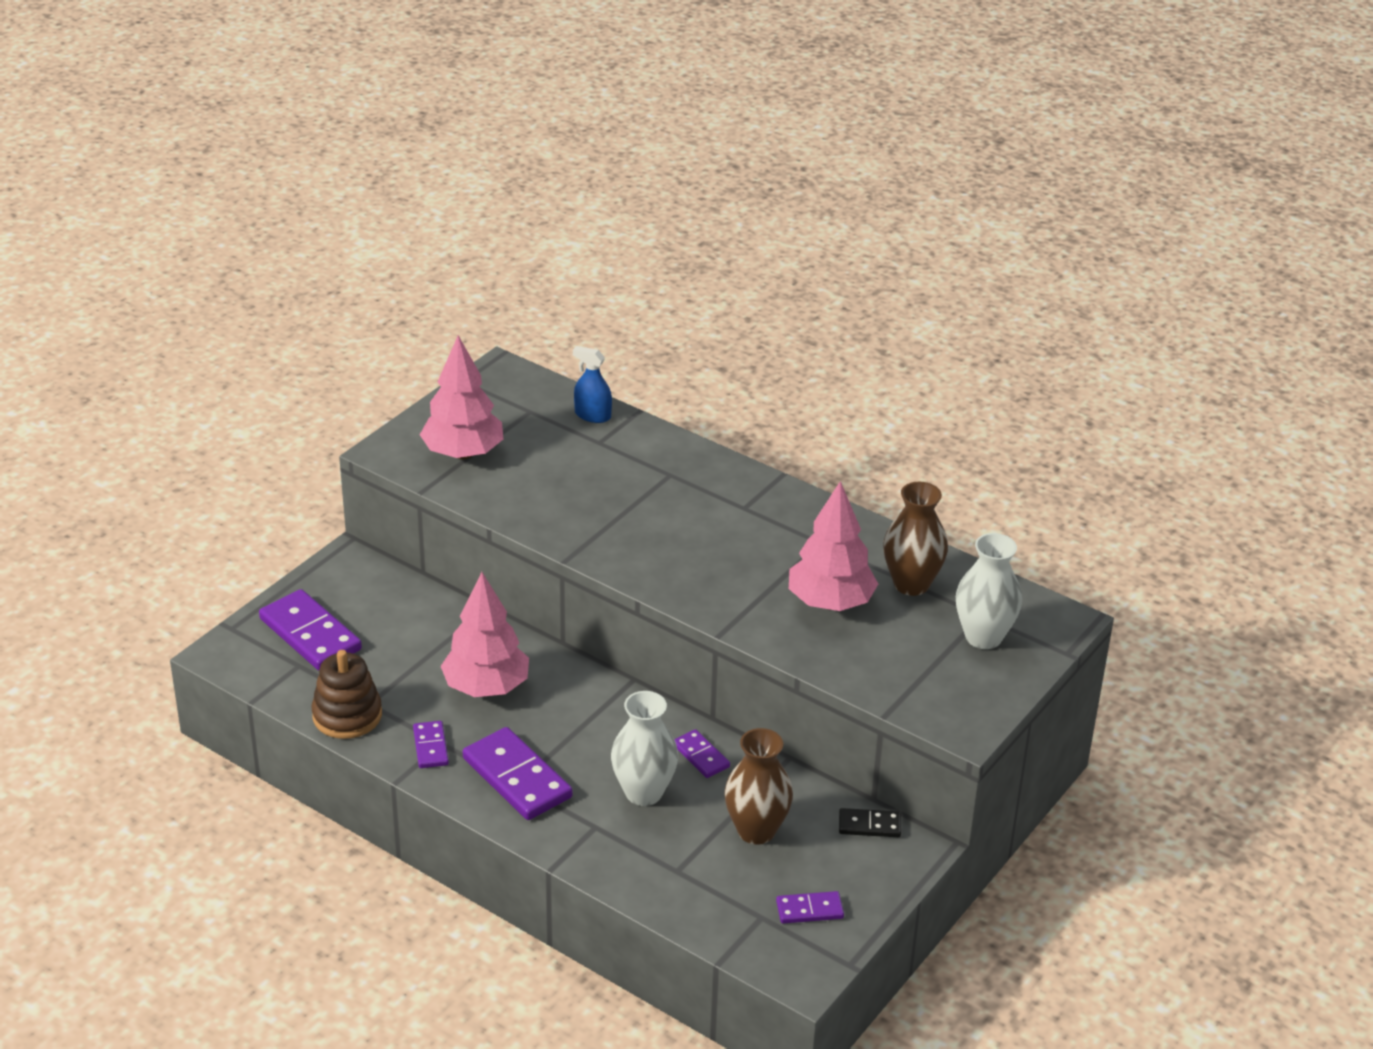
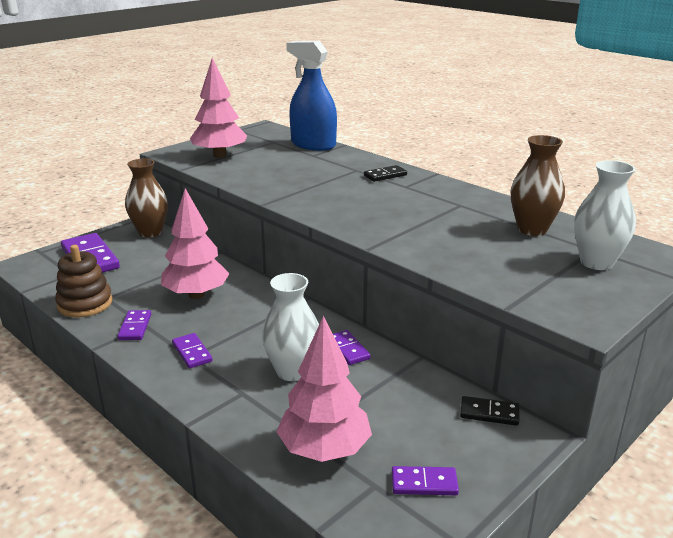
camera: 10 degrees right, 10 degrees down
(517, 778) = (192, 352): purple domino -> purple domino, size x0.53
(592, 415) = (313, 145): blue spray bottle -> blue spray bottle, size x1.93
(713, 485) = (385, 175): none -> black domino
(756, 831) = (384, 408): brown vase -> brown vase (150, 232)
(830, 603) = (464, 236): pink tree -> pink tree (324, 450)

